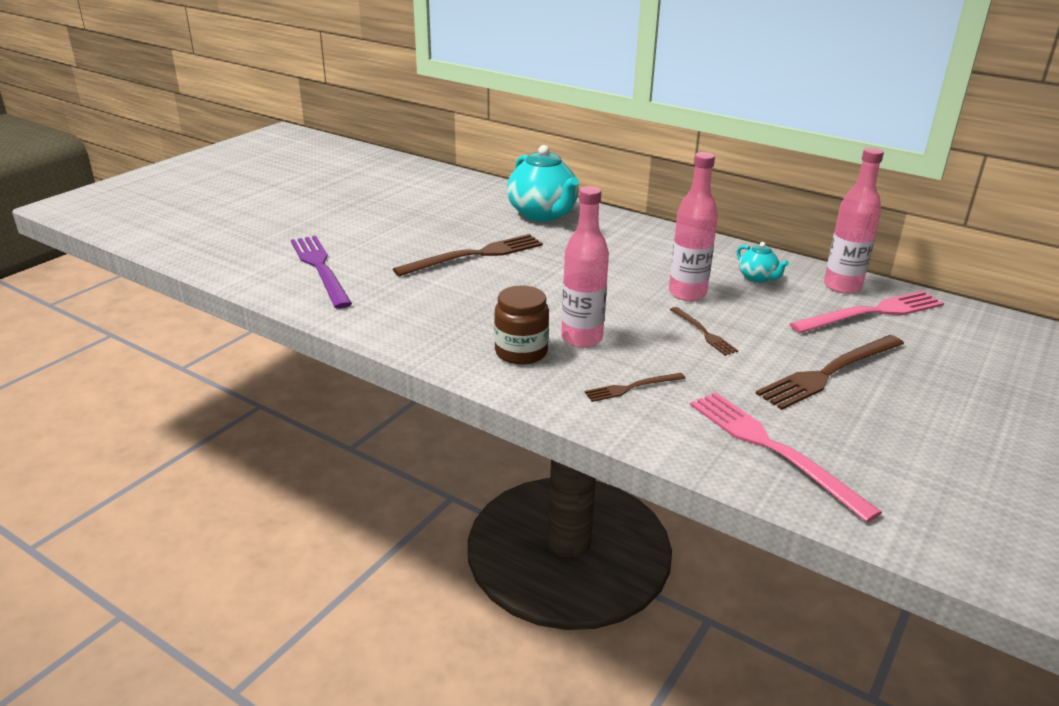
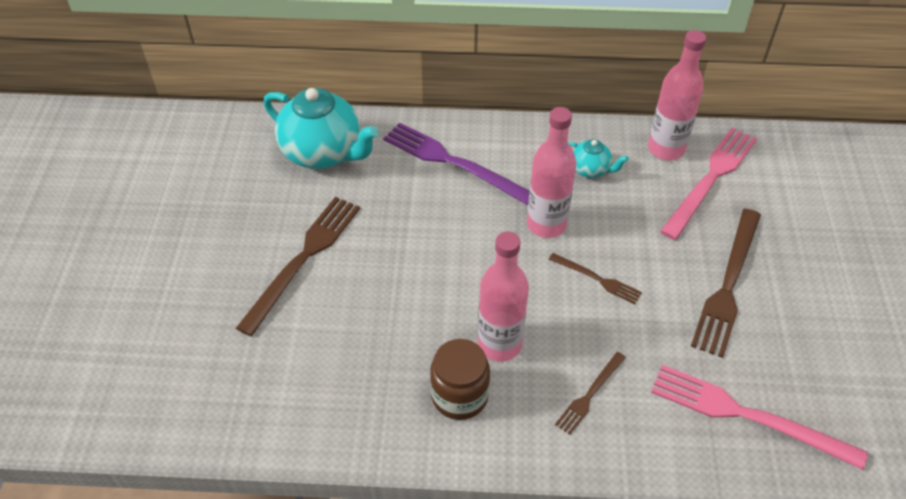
camera: 30 degrees left, 20 degrees up
(320, 268) = (150, 364): purple fork -> purple fork (452, 162)

